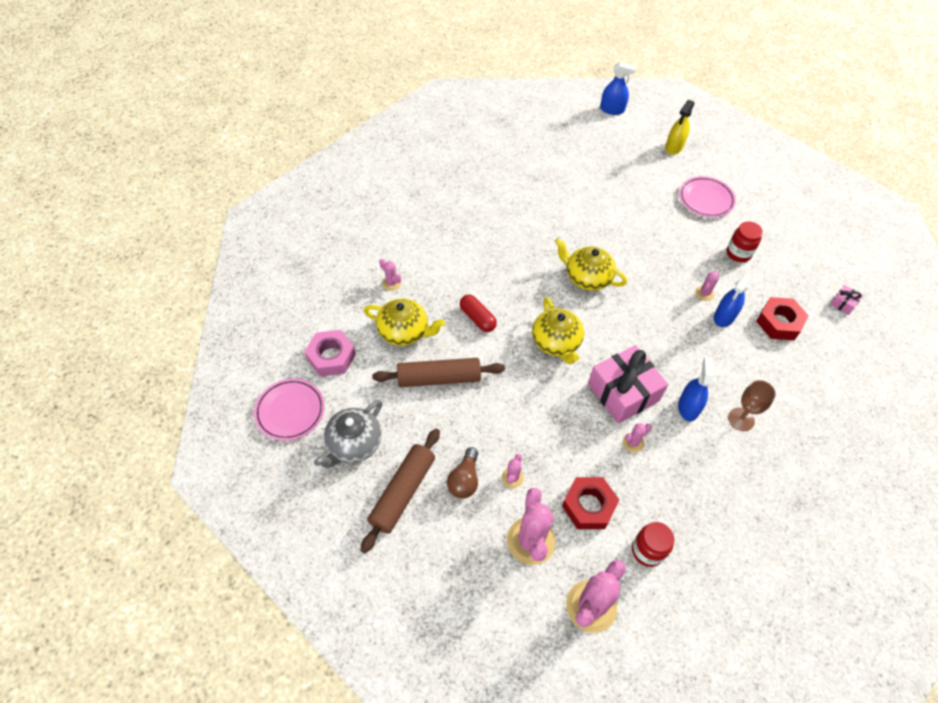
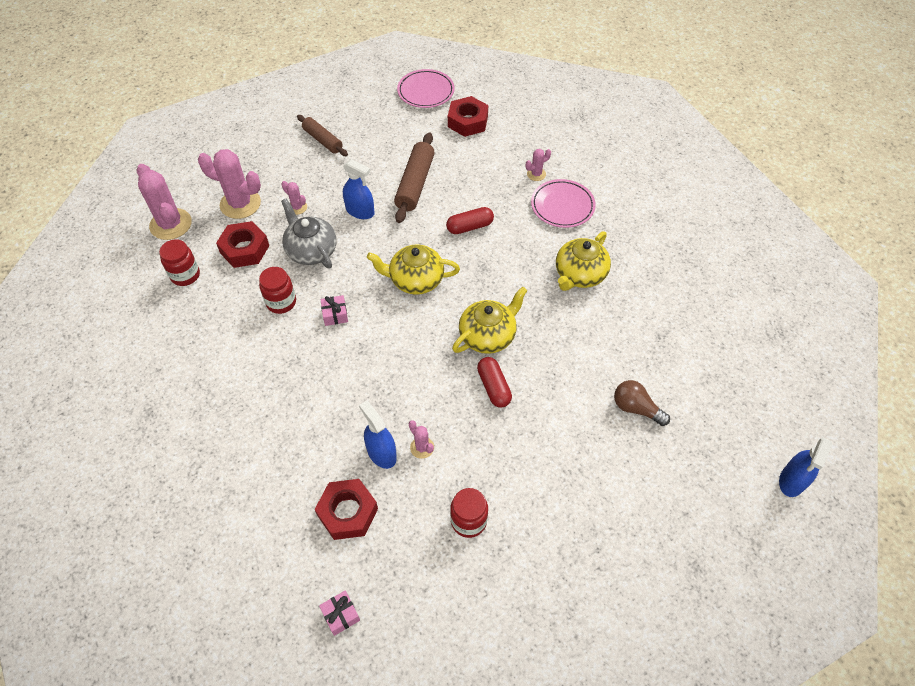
camera: 110 degrees right, 0 degrees up
(331, 357) = (467, 121): pink nut -> red nut
(353, 444) = (378, 121): grey teapot -> grey teapot (311, 250)
(402, 492) = (323, 140): brown rolling pin -> brown rolling pin, size x0.66
(404, 331) = (475, 172): yellow teapot -> yellow teapot (579, 275)
(464, 480) = (312, 177): brown light bulb -> brown light bulb (636, 408)
(623, 392) = (335, 314): pink gift -> pink gift, size x0.42
(631, 263) = (494, 387): none -> red capsule
(633, 442) = (281, 302): pink cactus -> red jar
(674, 147) = (694, 534): yellow spray bottle -> none
(688, 407) = (292, 363): blue spray bottle -> blue spray bottle (360, 211)
(705, 199) = (576, 527): pink plate -> pink plate (562, 206)
(741, 419) = (255, 405): brown goblet -> none

